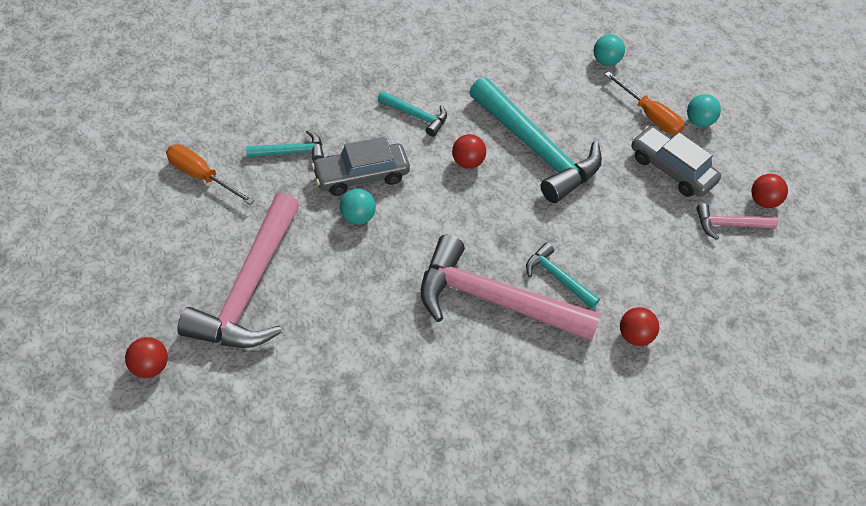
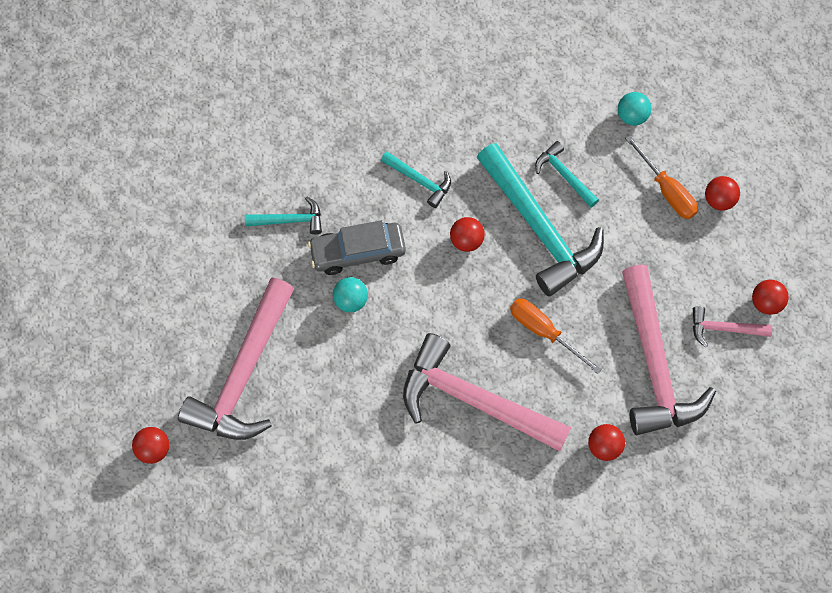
camera: 10 degrees right, 15 degrees up
(201, 176) = (200, 245): orange screwdriver -> orange screwdriver (544, 331)
(557, 277) = (539, 379): turquoise hammer -> turquoise hammer (564, 175)
(670, 258) = (654, 364): none -> pink hammer
(671, 169) = (677, 259): grey car -> none
(699, 121) = (718, 200): turquoise ball -> red ball

